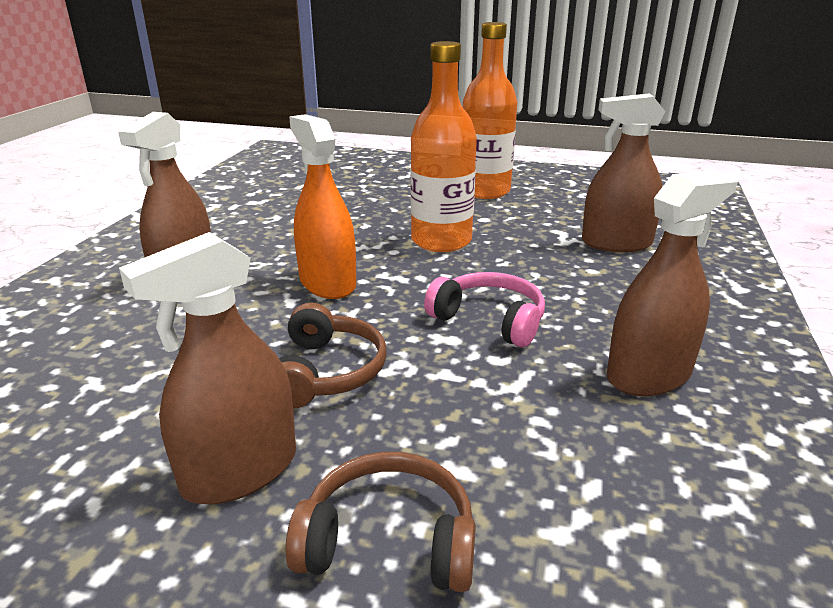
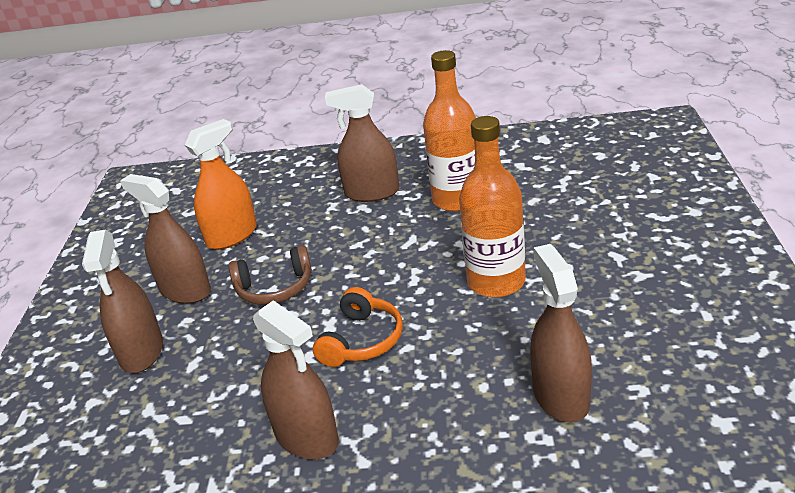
camera: 80 degrees right, 5 degrees up
(327, 283) = (389, 250): orange spray bottle -> orange spray bottle (232, 236)
(389, 541) = (142, 352): brown headphones -> brown spray bottle
(485, 191) = (651, 277): orange bottle -> orange bottle (457, 200)
(489, 320) = (362, 340): pink headphones -> orange headphones

